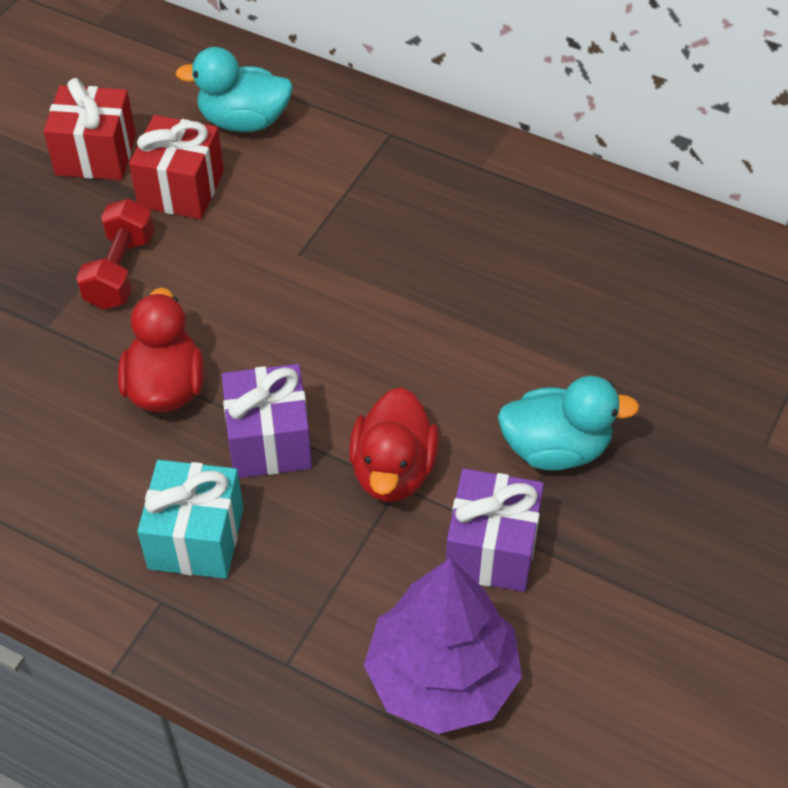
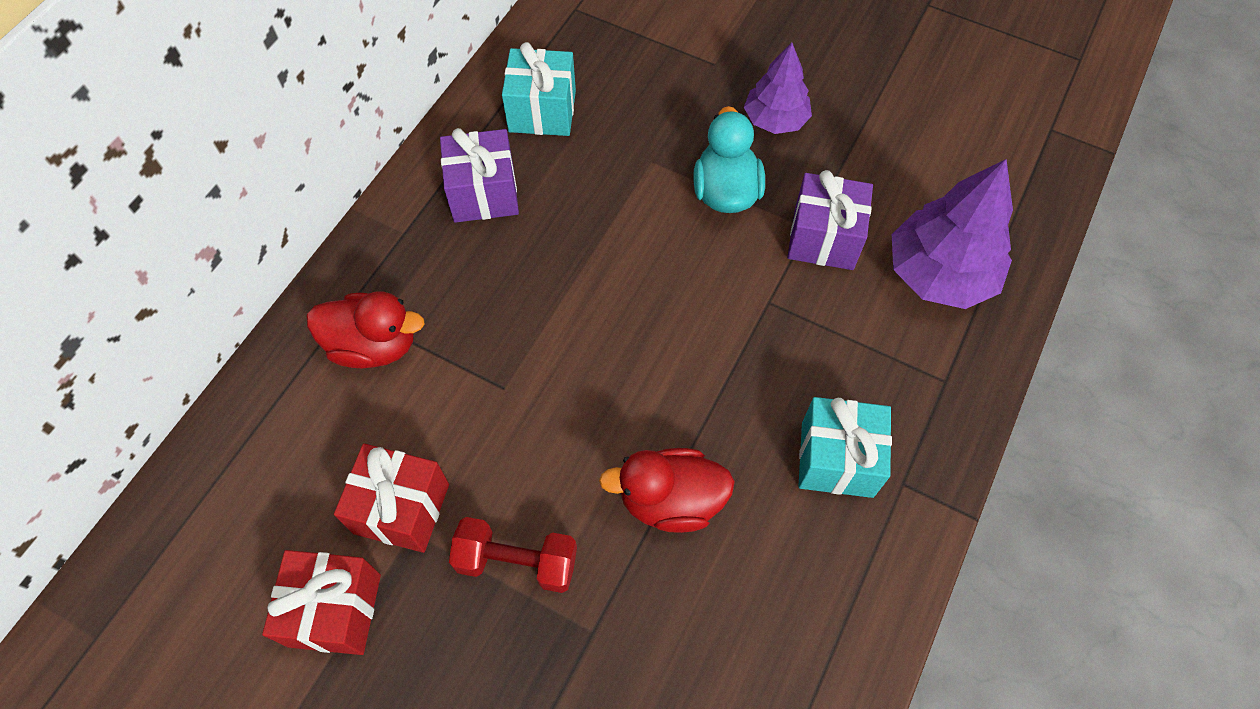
camera: 90 degrees left, 10 degrees up
(244, 121) = (304, 450): turquoise duck -> none
(269, 441) = (729, 404): purple gift -> purple gift (484, 193)
(393, 471) = (755, 306): red duck -> red duck (374, 345)
(659, 272) = (542, 111): none -> turquoise gift
(677, 508) = (775, 120): none -> purple tree

